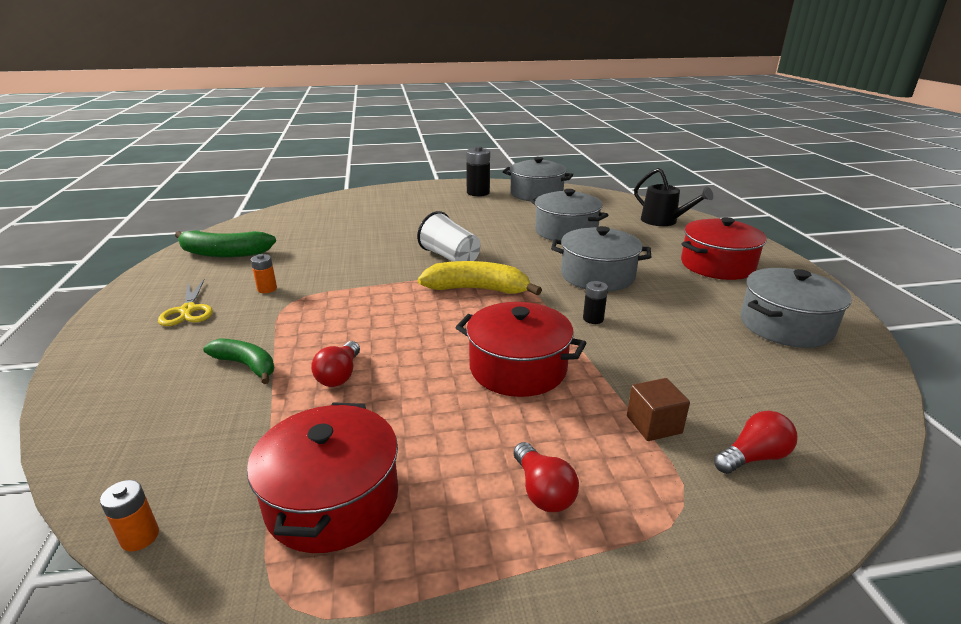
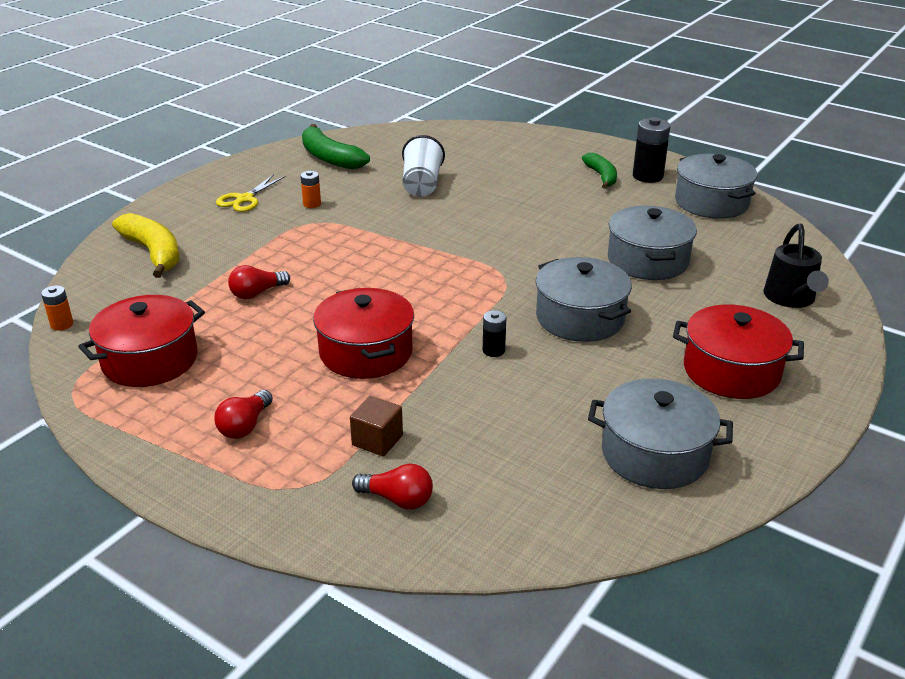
camera: 45 degrees right, 5 degrees up
(246, 365) = (221, 257): green banana -> green banana (601, 176)
(450, 257) = (486, 238): white cup -> white cup (422, 184)
(477, 289) = (453, 278): yellow banana -> yellow banana (153, 253)

